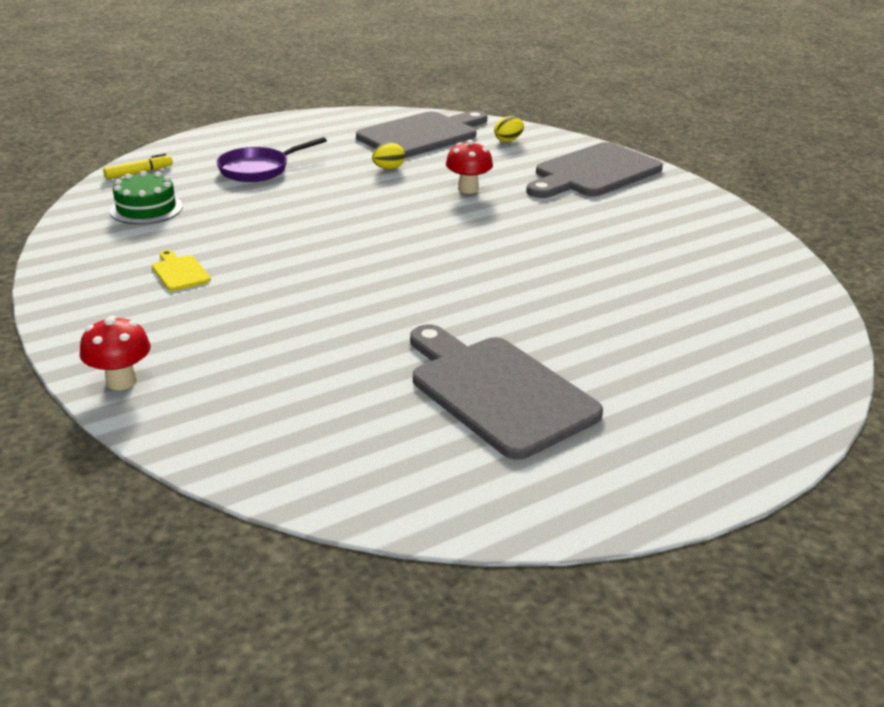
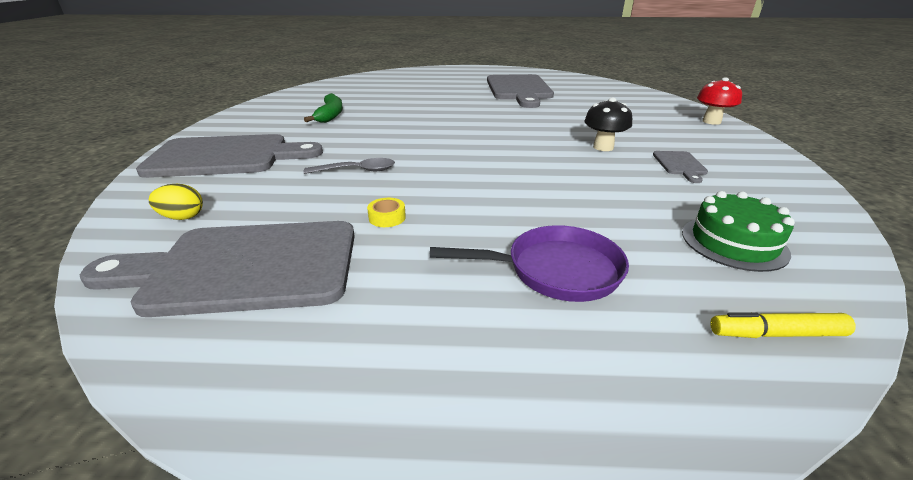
camera: 145 degrees left, 0 degrees up
(179, 272) = (680, 165): yellow cutting board -> grey cutting board
(270, 276) = (603, 147): none -> black mushroom
(388, 168) = (387, 217): yellow egg -> yellow tape
(468, 189) = (357, 171): red mushroom -> grey spoon
(635, 238) = (330, 115): none -> green banana

